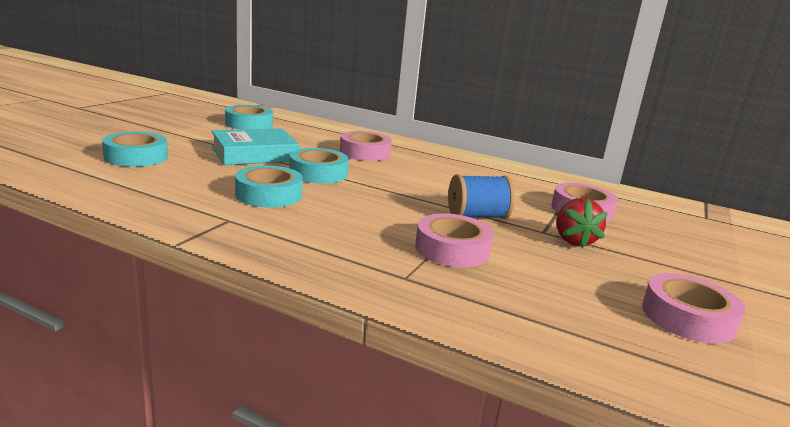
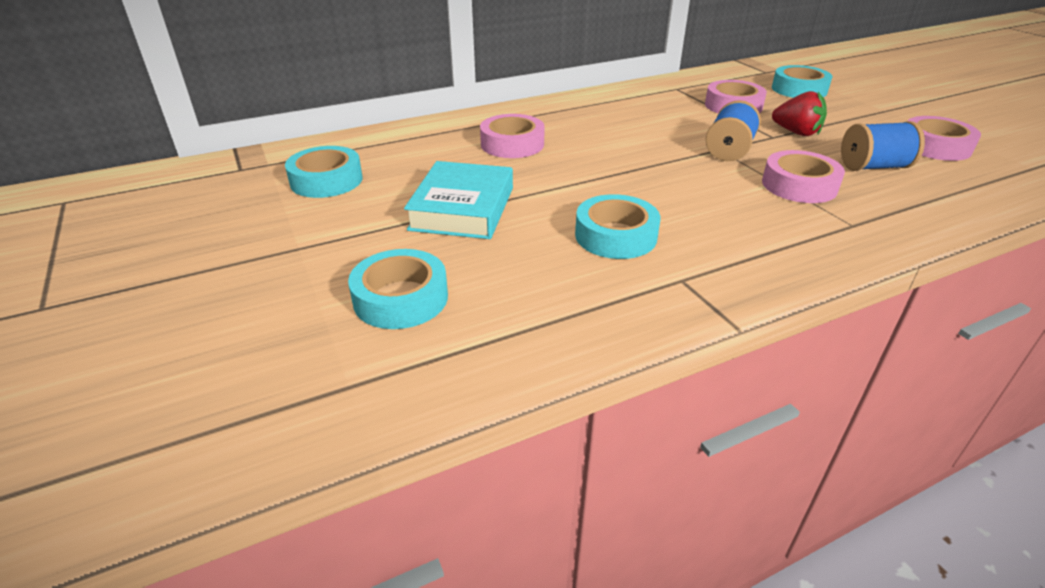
camera: 50 degrees left, 15 degrees up
(318, 173) = (563, 189): turquoise tape -> turquoise tape (799, 89)
(559, 282) = (873, 167): none -> blue spool

